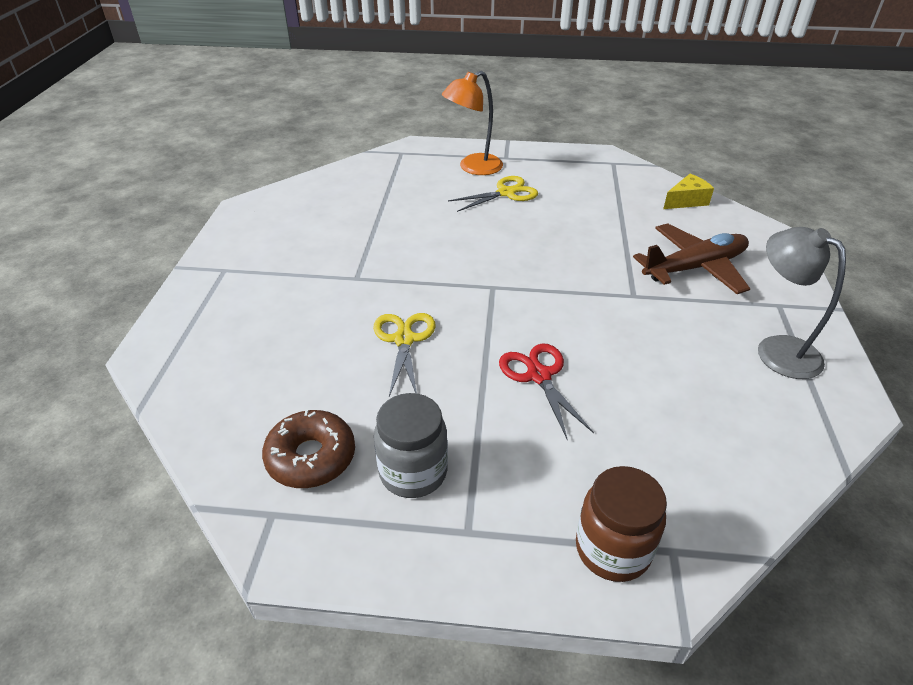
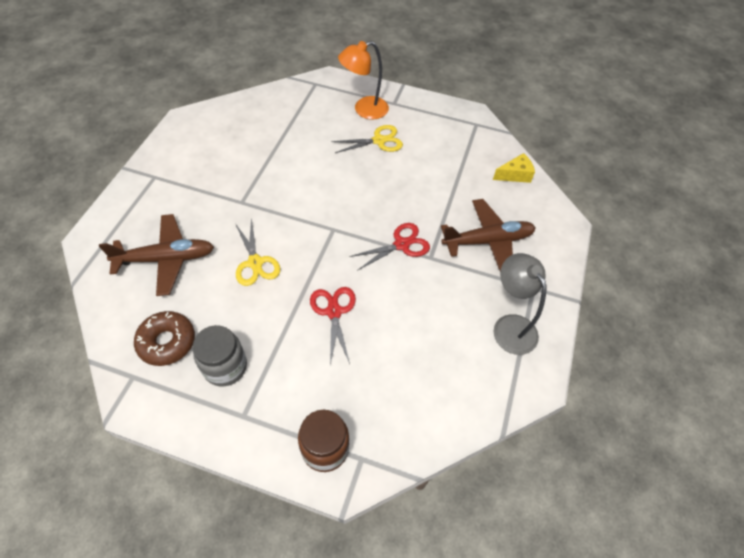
camera: 10 degrees right, 15 degrees up
(273, 357) = (166, 259): none -> brown plane
(404, 339) = (255, 263): yellow scissors -> yellow scissors turned 150 degrees clockwise
(589, 288) = (401, 244): none -> red scissors

